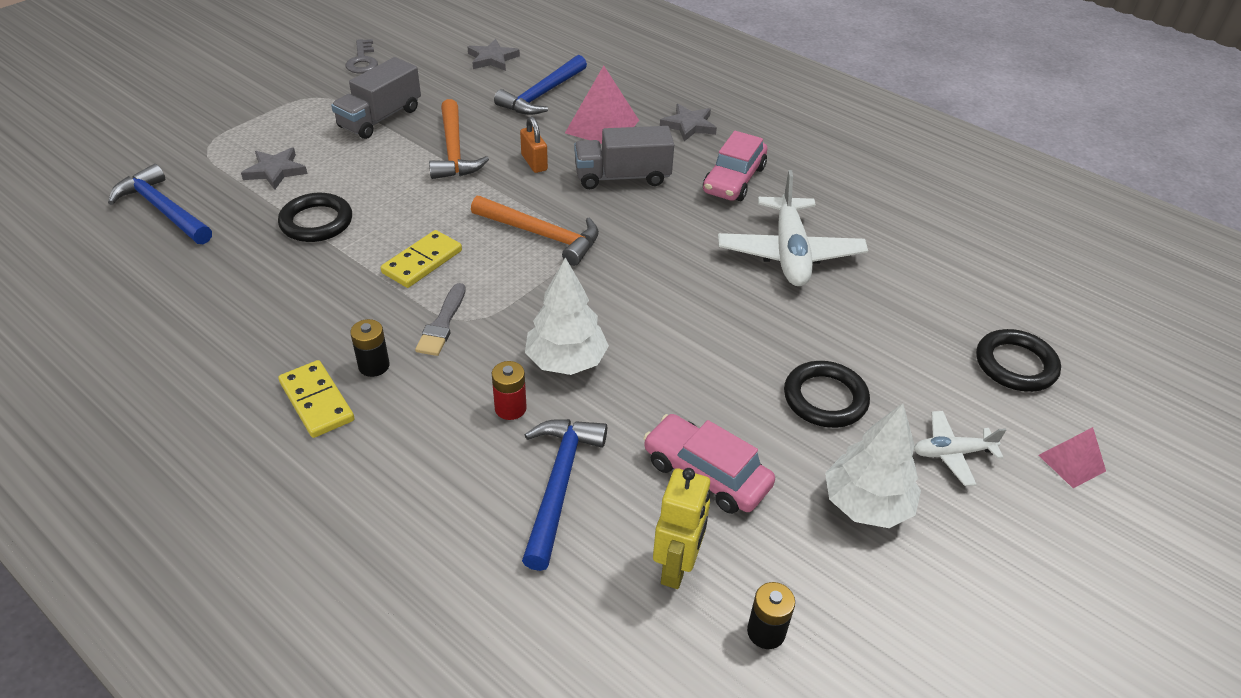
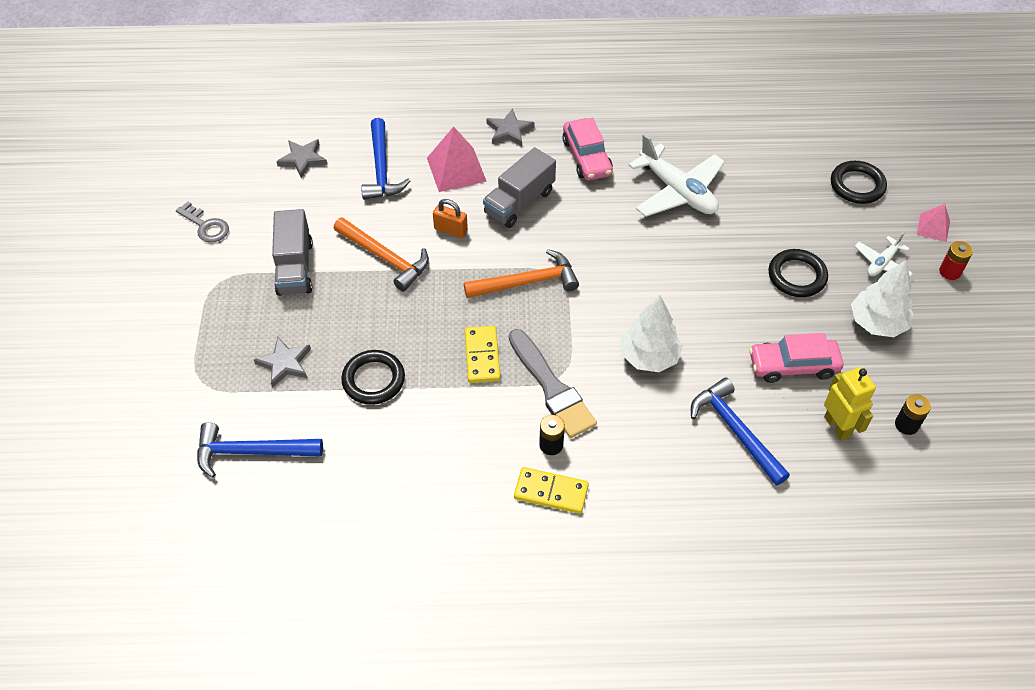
camera: 40 degrees left, 10 degrees up
(442, 323) = (551, 387): grey brush -> grey brush, size x1.68
(510, 408) = (657, 408): red battery -> red battery (950, 272)

